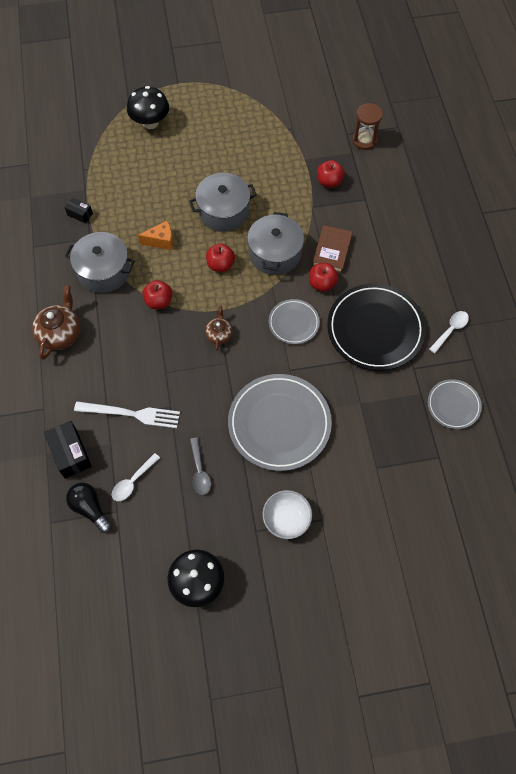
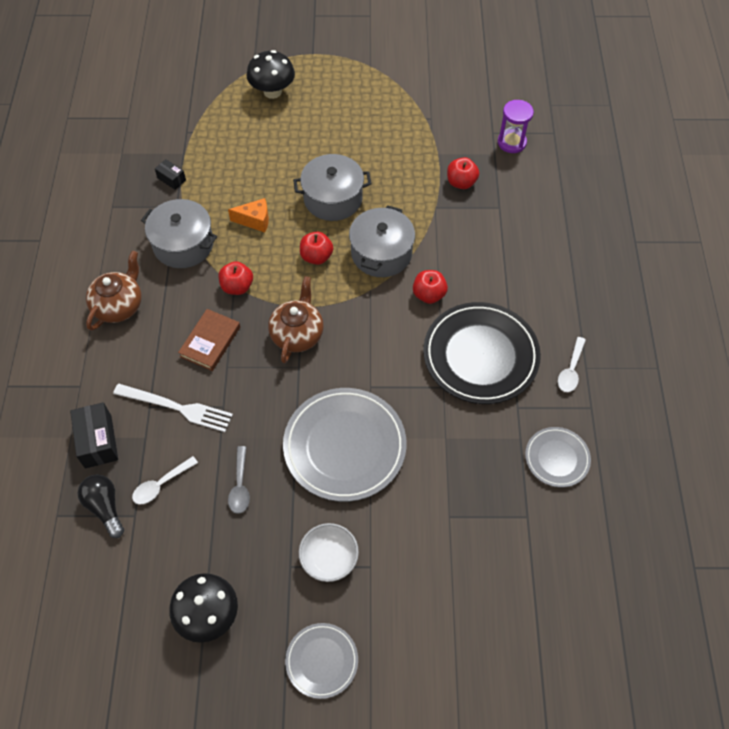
camera: 10 degrees right, 5 degrees down
(219, 334) = (297, 334): brown teapot -> brown teapot, size x1.70
(293, 323) = (386, 334): grey plate -> grey plate (322, 661)
(332, 251) = (448, 259): brown book -> brown book (210, 342)
(364, 140) = (511, 142): brown hourglass -> purple hourglass
(450, 330) = (571, 370): white spoon -> white spoon turned 150 degrees clockwise

